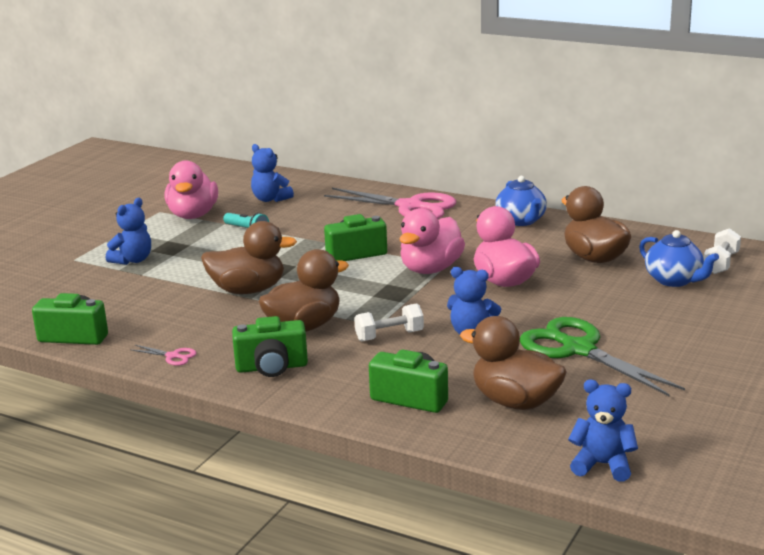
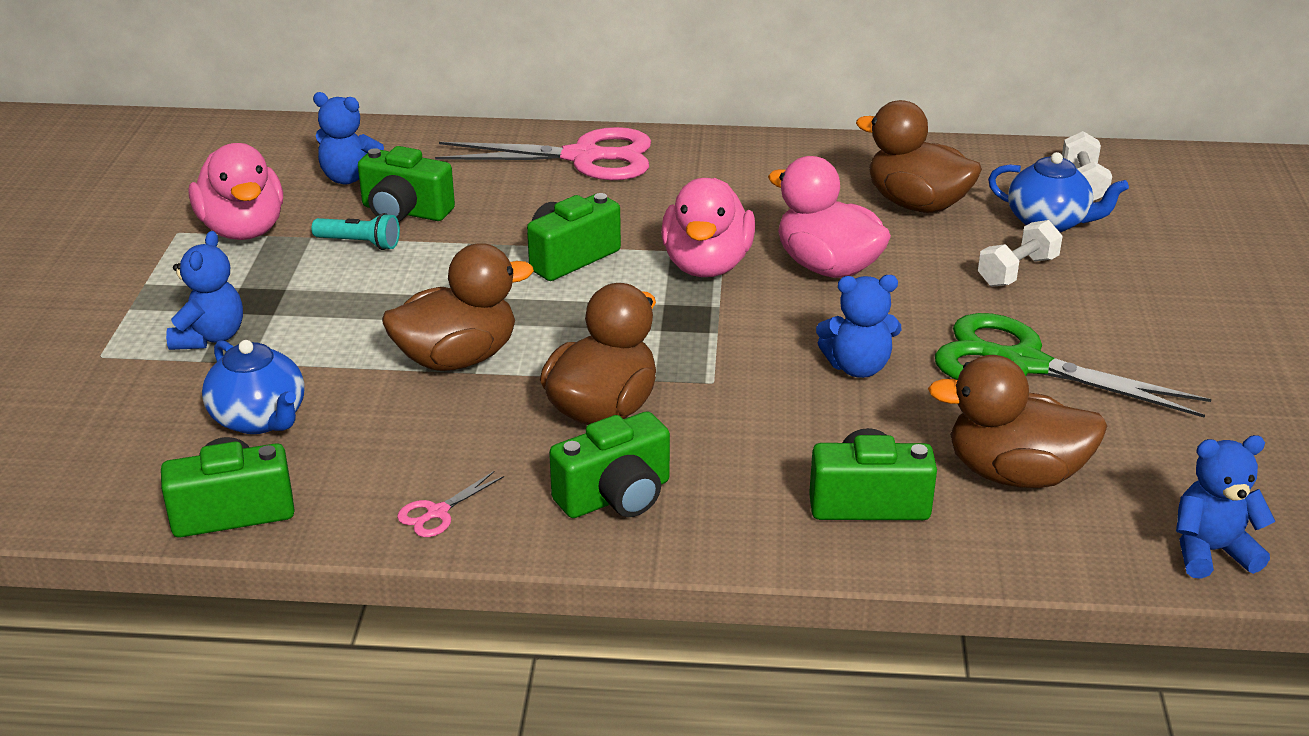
camera: 25 degrees left, 10 degrees up
(172, 356) = (437, 512): pink scissors -> pink scissors turned 135 degrees clockwise
(285, 219) = (405, 211): none -> green camera
(389, 336) = (745, 398): white dumbbell -> white dumbbell (1017, 271)
(521, 221) = (765, 157): blue teapot -> blue teapot (260, 419)

